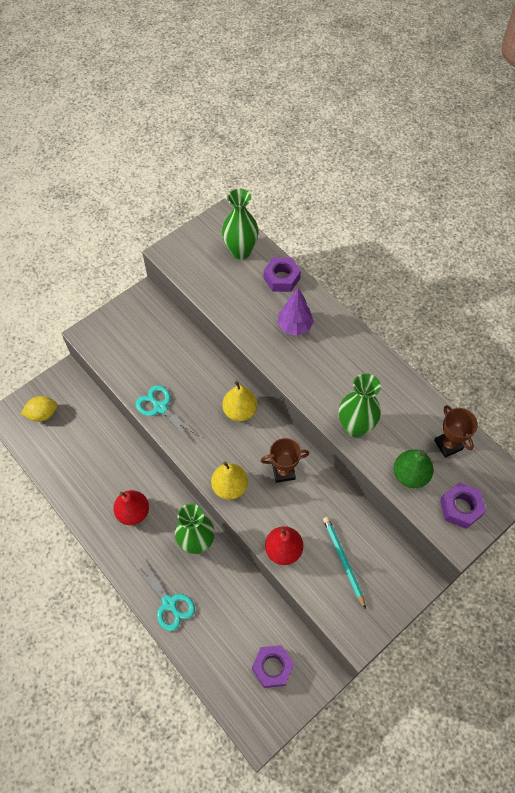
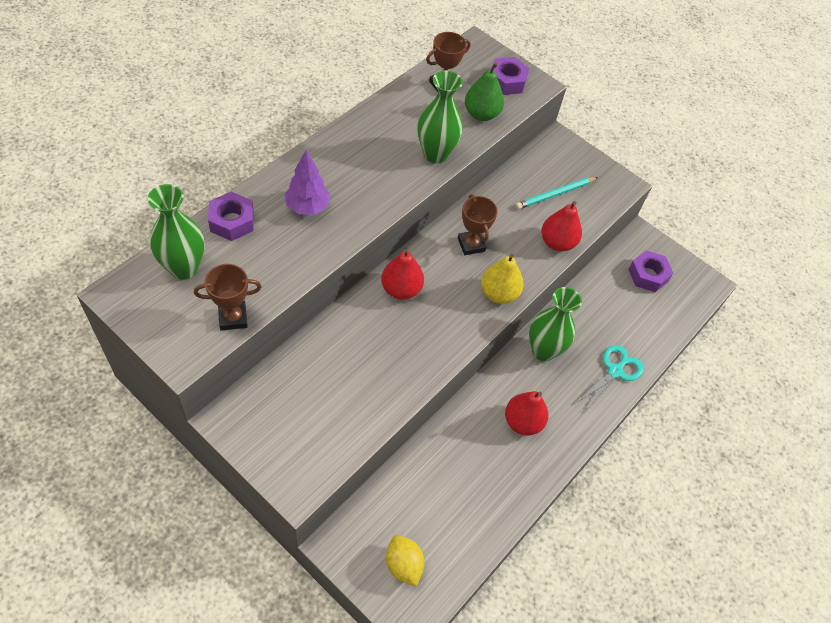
camera: 105 degrees left, 5 degrees down
(160, 408) = (407, 376): turquoise scissors -> none
(196, 279) = (233, 318): none -> brown trophy
(240, 411) = (401, 289): yellow pear -> red pear

